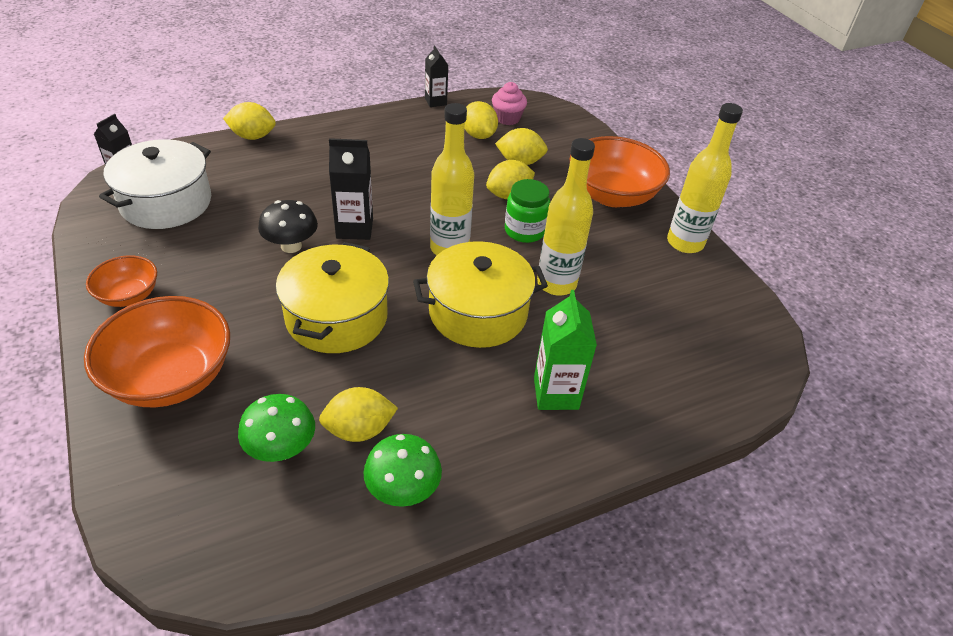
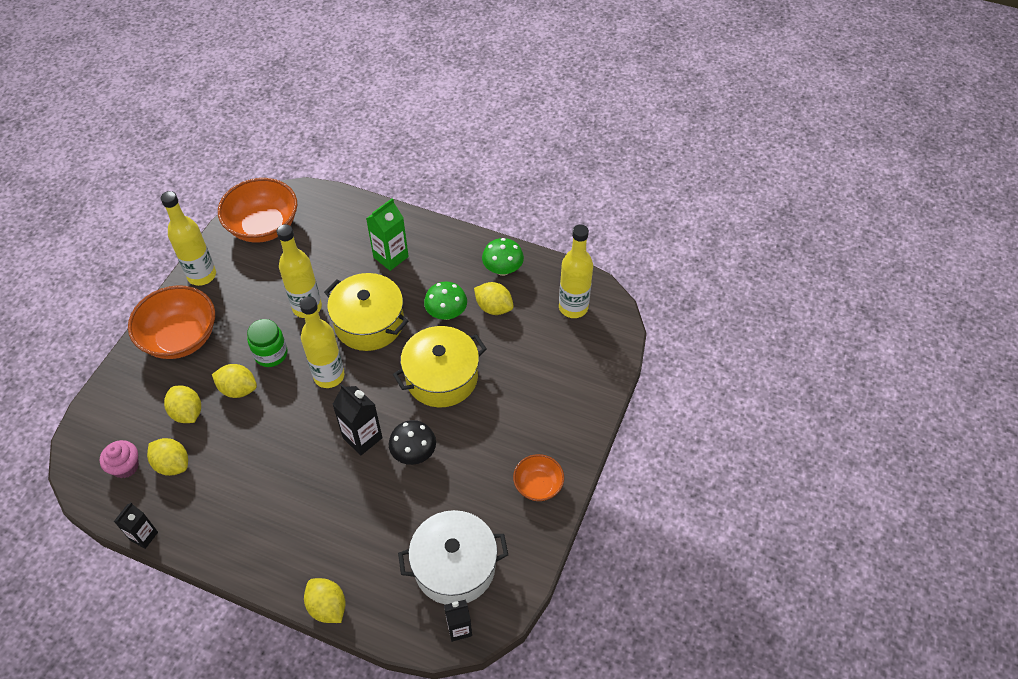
camera: 130 degrees left, 10 degrees up
(171, 377) = (555, 404): orange bowl -> orange bowl (263, 226)
(245, 515) = (573, 307): none -> yellow bottle
(281, 449) = (535, 325): green mushroom -> green mushroom (446, 313)
(478, 135) = (172, 464): yellow lemon -> yellow lemon turned 75 degrees counterclockwise

